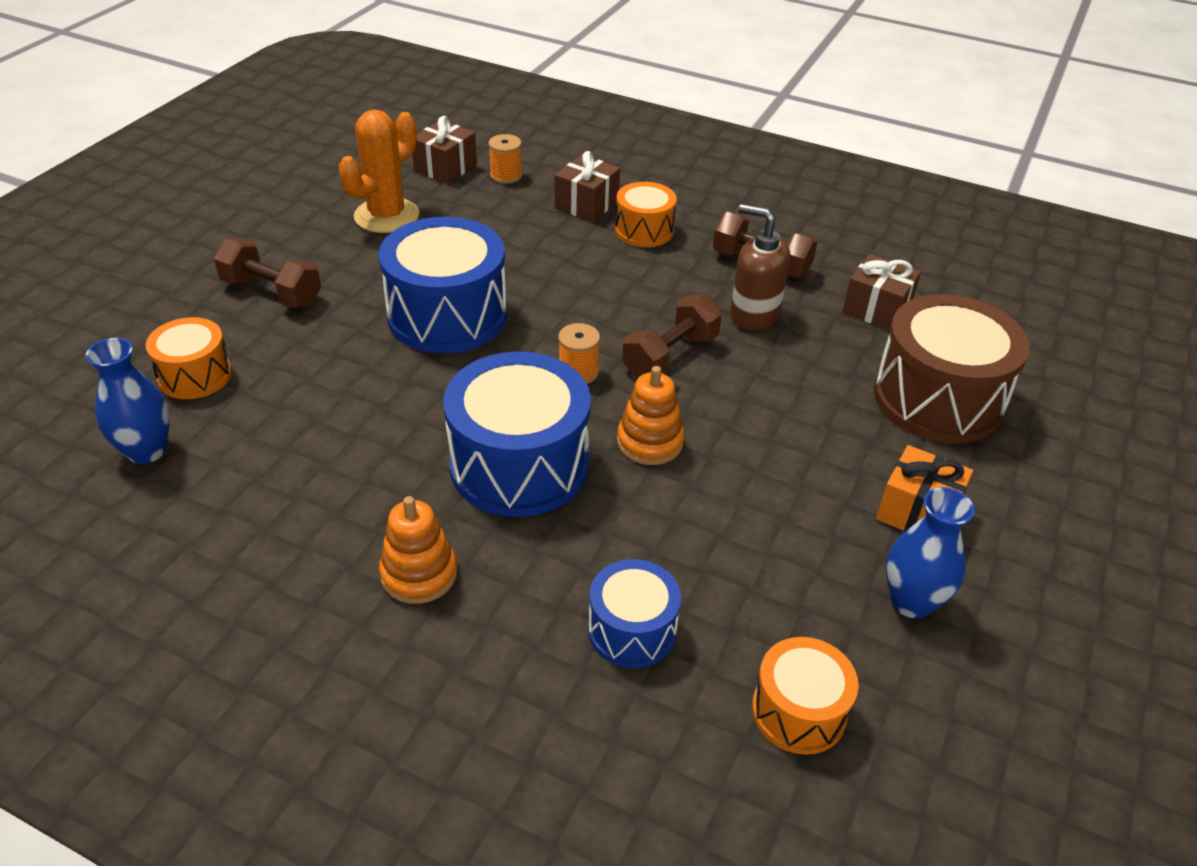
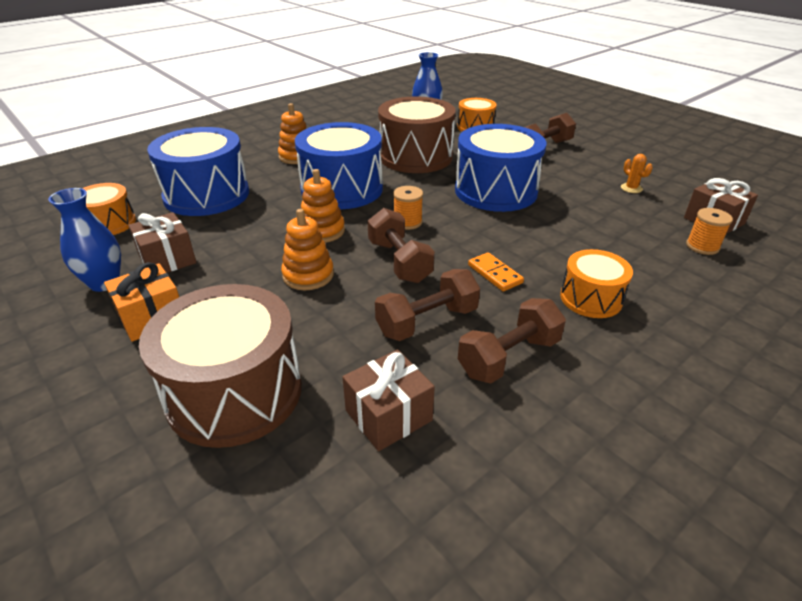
camera: 115 degrees right, 5 degrees down
(358, 416) = (415, 157): none -> brown drum
(386, 216) = (631, 188): orange cactus -> orange cactus, size x0.42
(586, 204) = (645, 277): brown gift -> brown gift (167, 259)
(632, 630) = (206, 195): blue drum -> blue drum, size x1.81
(644, 288) = (495, 274): none -> orange domino
(748, 418) = (308, 275): none -> orange stacking toy
(754, 314) = (427, 321): brown soap dispenser -> brown dumbbell

